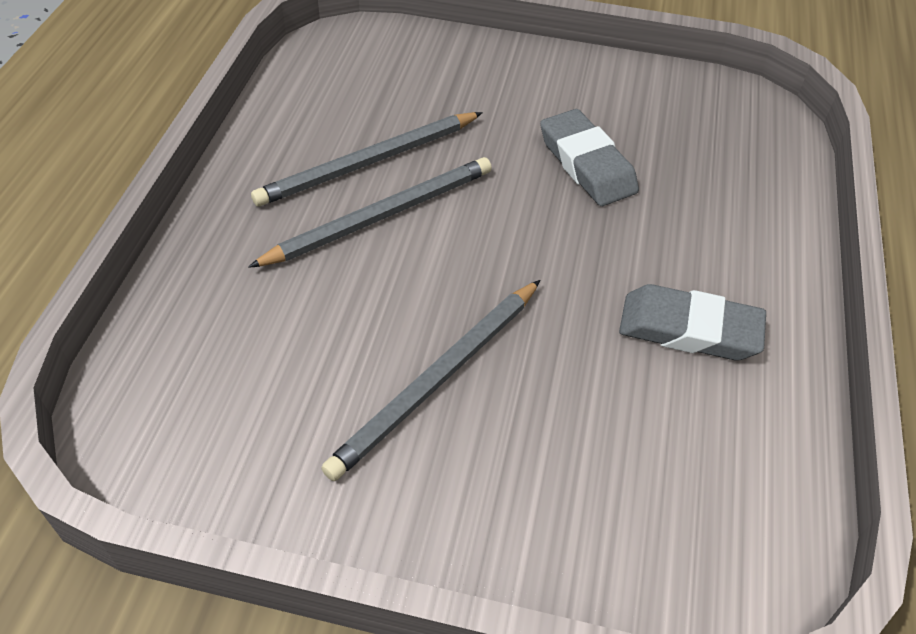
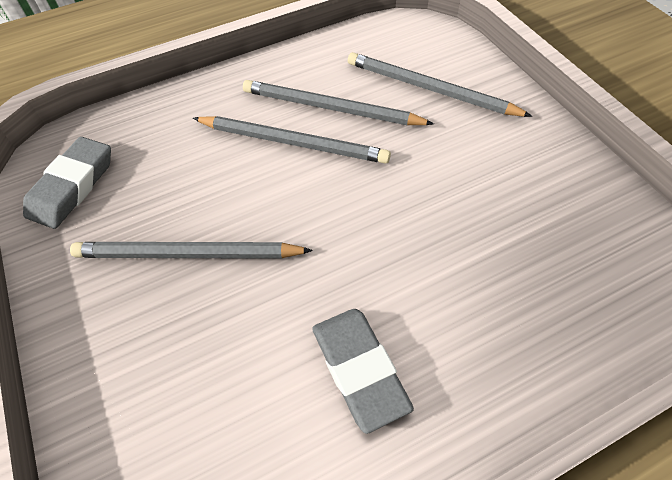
camera: 55 degrees right, 5 degrees up
(431, 88) = (430, 89): none -> grey pencil
(587, 164) = (458, 207): grey eraser -> grey eraser (72, 186)

